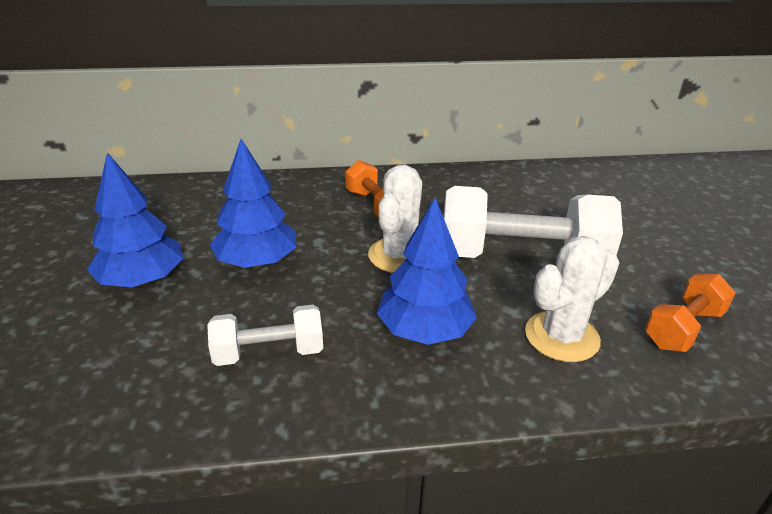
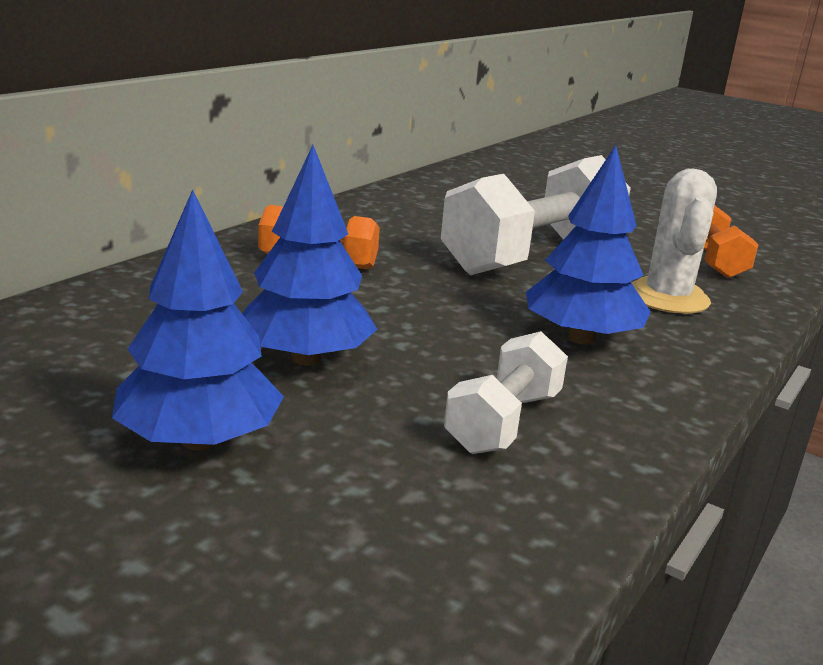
camera: 50 degrees left, 10 degrees down
(399, 255) = (435, 294): white cactus -> none

